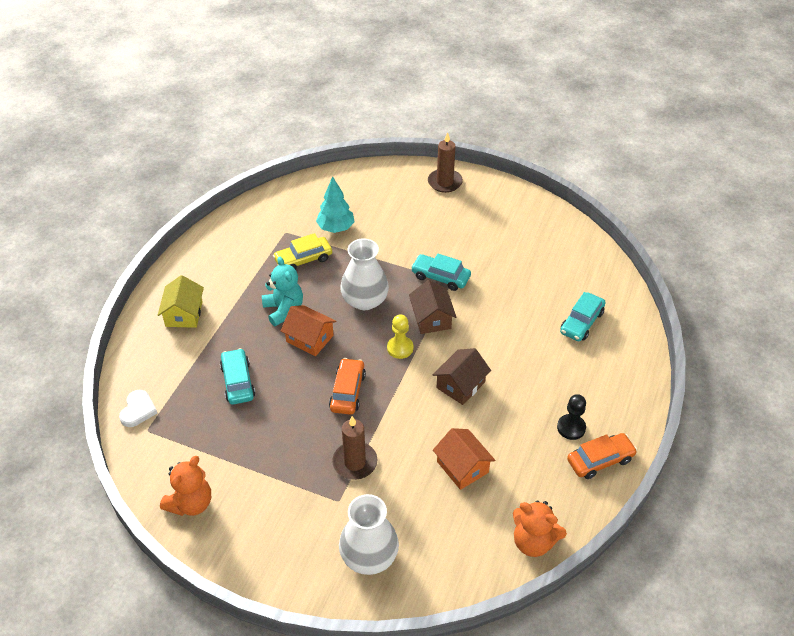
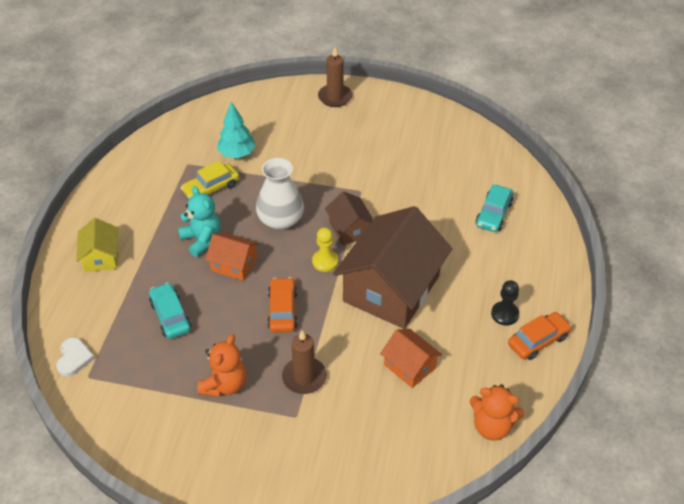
camera: 10 degrees left, 0 degrees up
(191, 503) = (148, 441): orange teddy bear -> orange teddy bear (225, 385)
(369, 556) = (337, 465): white vase -> none
(440, 277) = (350, 188): turquoise car -> none
(460, 385) = (391, 288): brown house -> brown house, size x2.11

